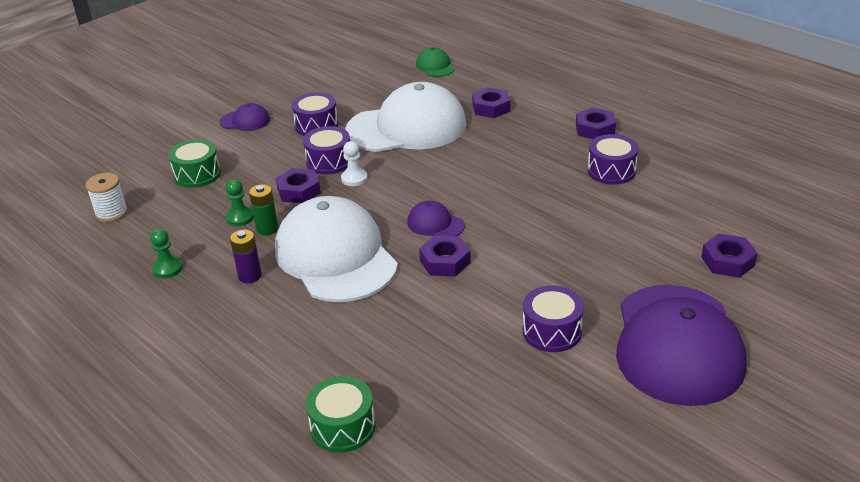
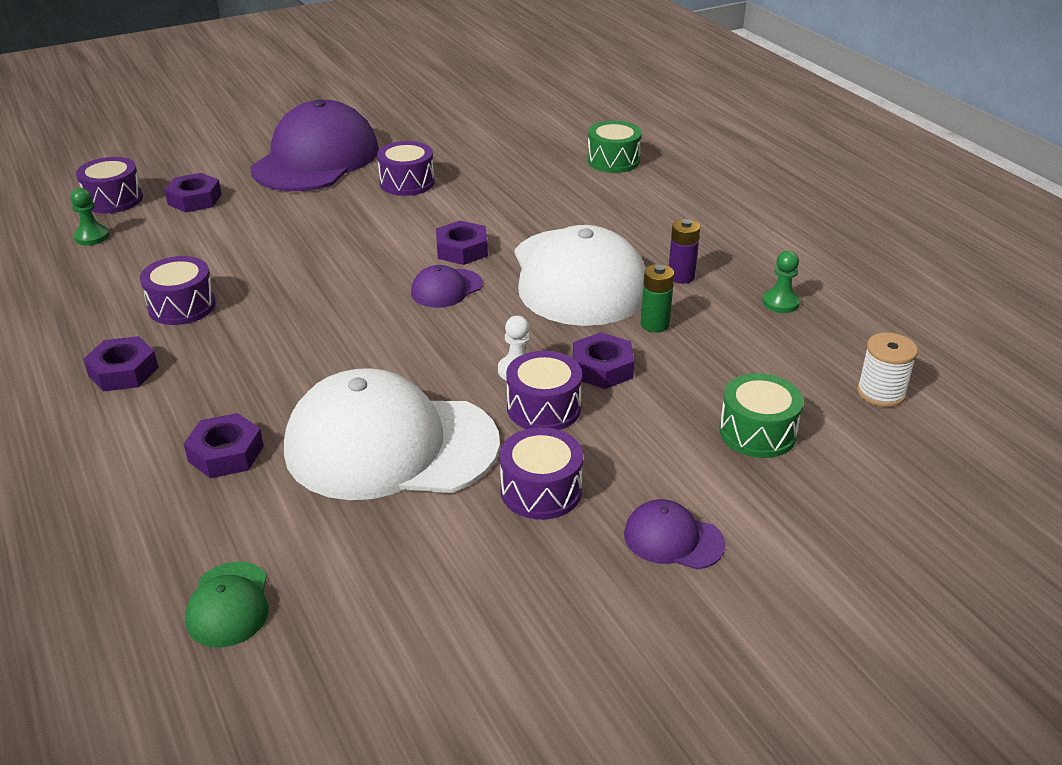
camera: 165 degrees left, 0 degrees up
(240, 217) = (690, 347): green pawn -> green pawn (92, 237)
(435, 224) = (446, 288): purple cap -> purple cap turned 90 degrees clockwise
(797, 244) = (113, 200): none -> purple drum

